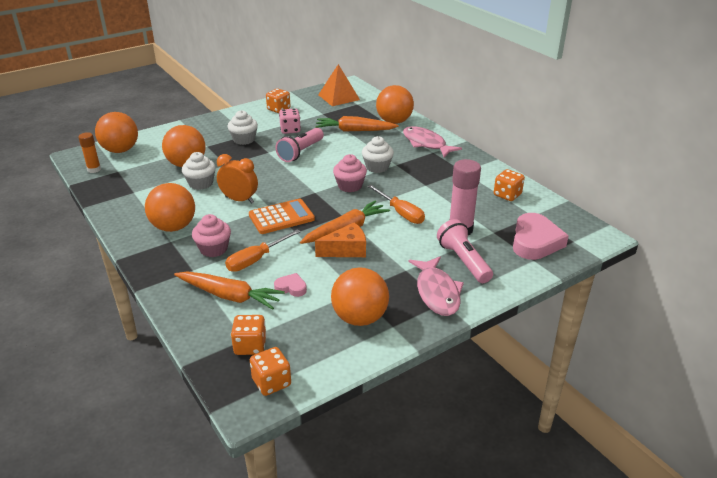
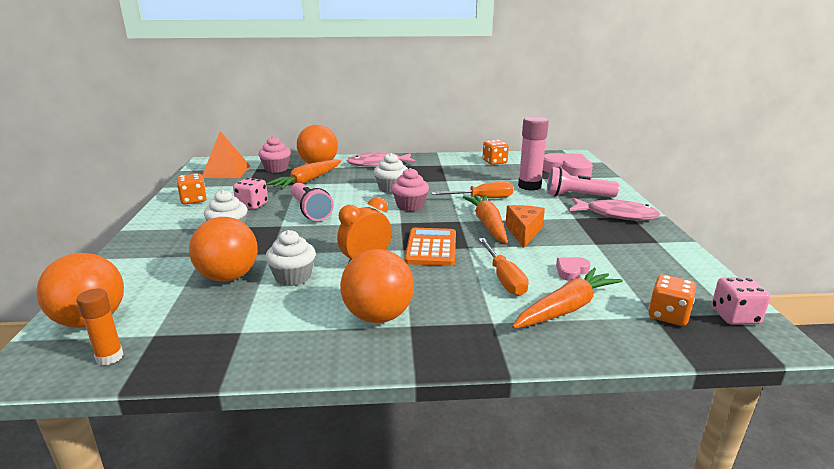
camera: 60 degrees left, 10 degrees down
(213, 249) = (458, 299): pink cupcake -> pink cupcake (276, 169)
(271, 382) = (735, 316): orange dice -> pink dice
(360, 318) = (640, 251): orange ball -> none

